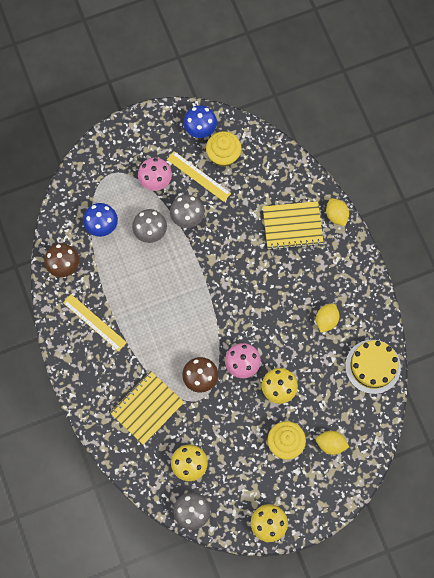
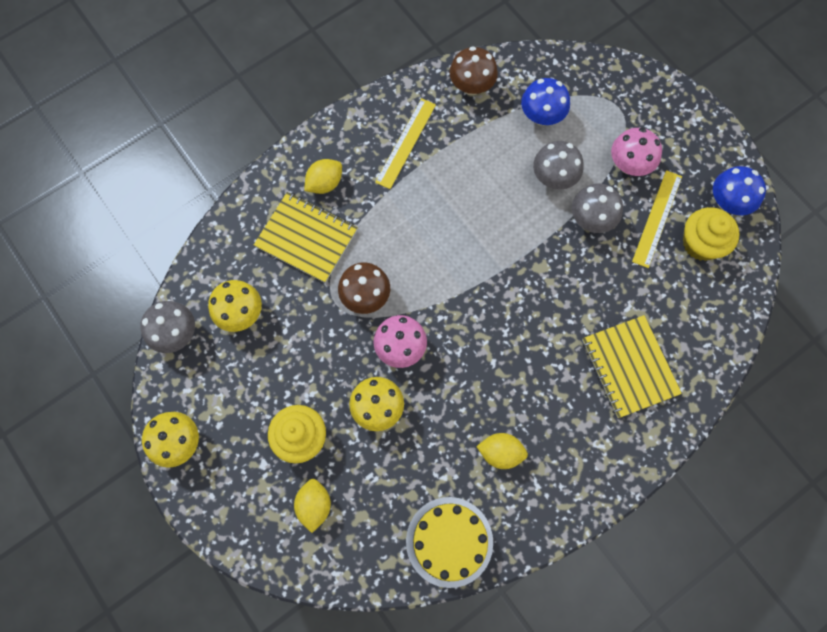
camera: 75 degrees right, 0 degrees up
(336, 215) = (669, 428): yellow lemon -> yellow lemon (325, 183)

